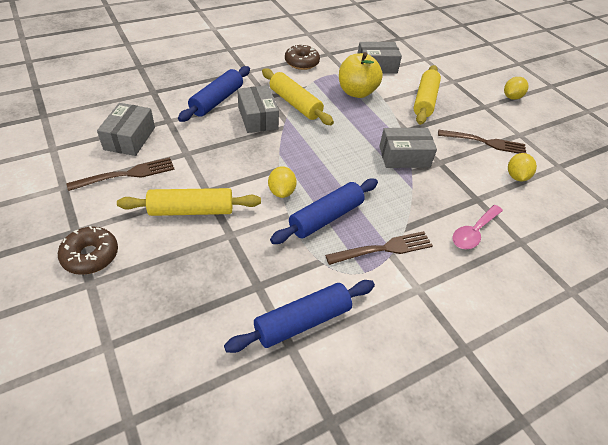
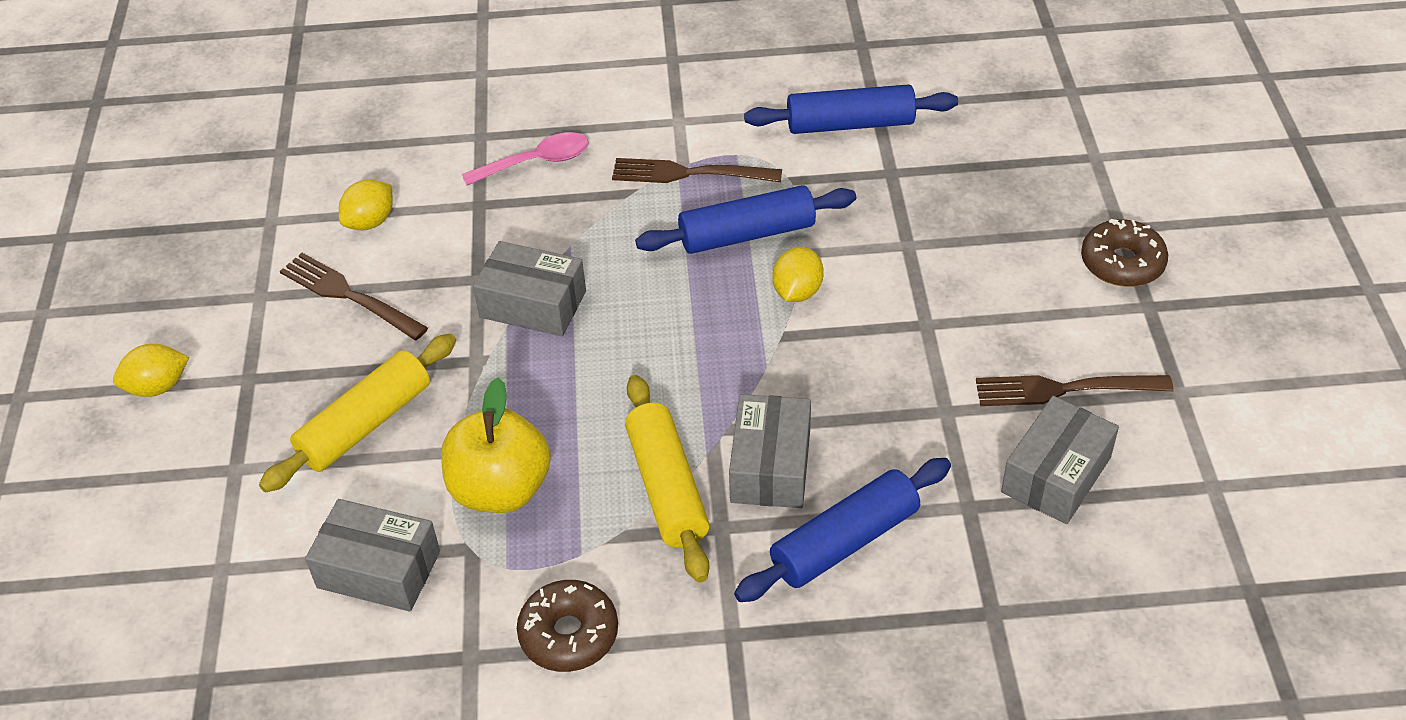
camera: 150 degrees left, 0 degrees up
(191, 210) = (959, 296): yellow rolling pin -> none

